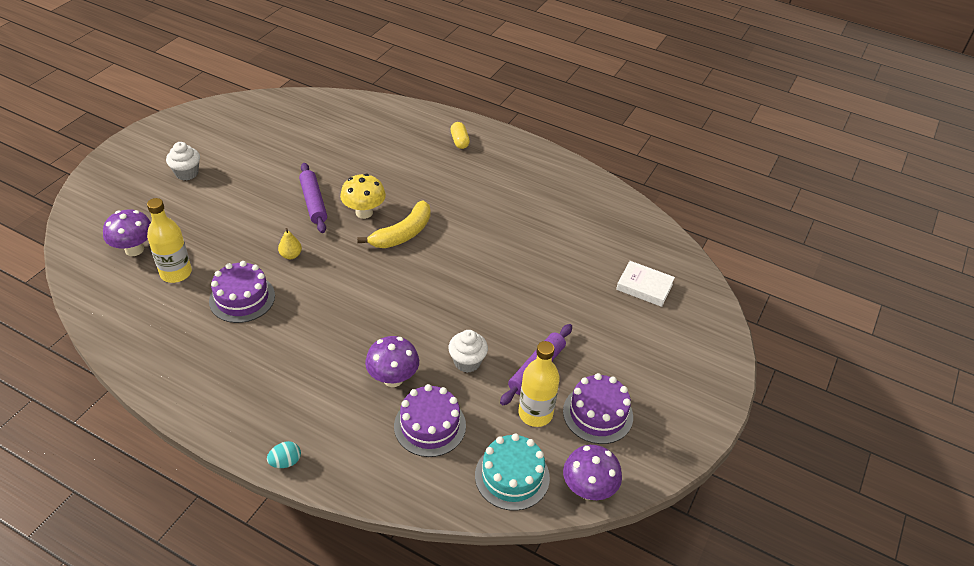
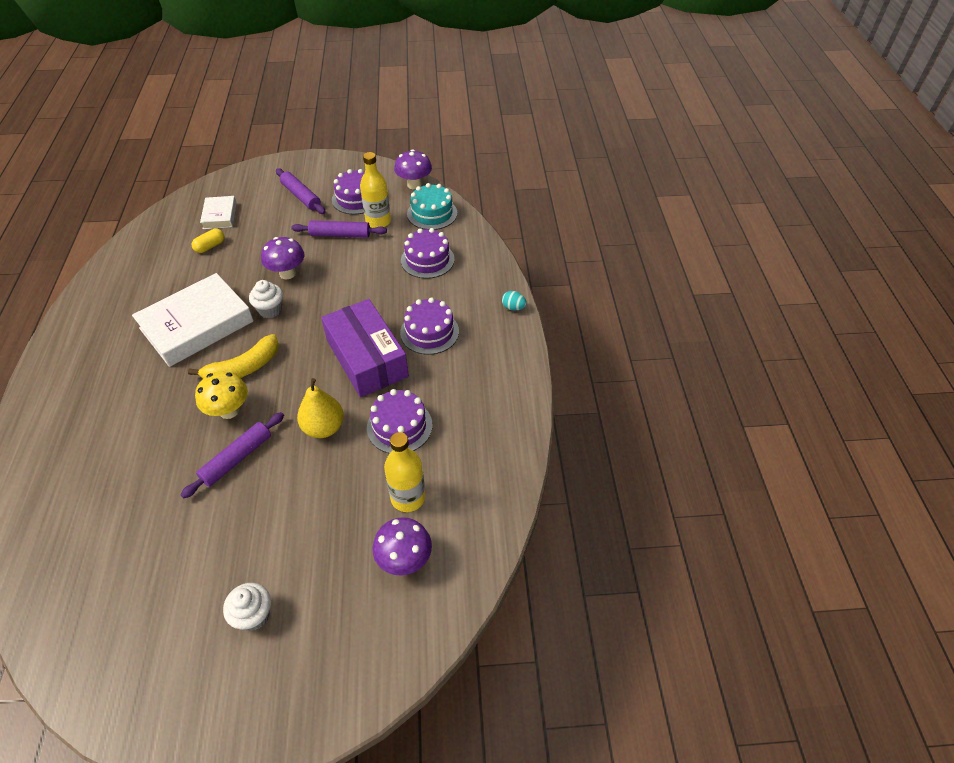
camera: 120 degrees left, 5 degrees up
(291, 255) = (324, 427): yellow pear -> yellow pear, size x1.81
(323, 371) = (429, 332): none -> purple cake
(336, 311) = (367, 358): none -> purple box
(393, 378) = (405, 294): purple mushroom -> purple mushroom (287, 273)
(402, 234) = (243, 368): yellow banana -> yellow banana turned 135 degrees clockwise
(459, 141) = (64, 400): yellow capsule -> yellow capsule (210, 246)
(467, 362) = (360, 267): white cupcake -> white cupcake (270, 310)
(482, 224) = (197, 325): none -> white book
(637, 364) = (301, 196): none -> purple rolling pin

